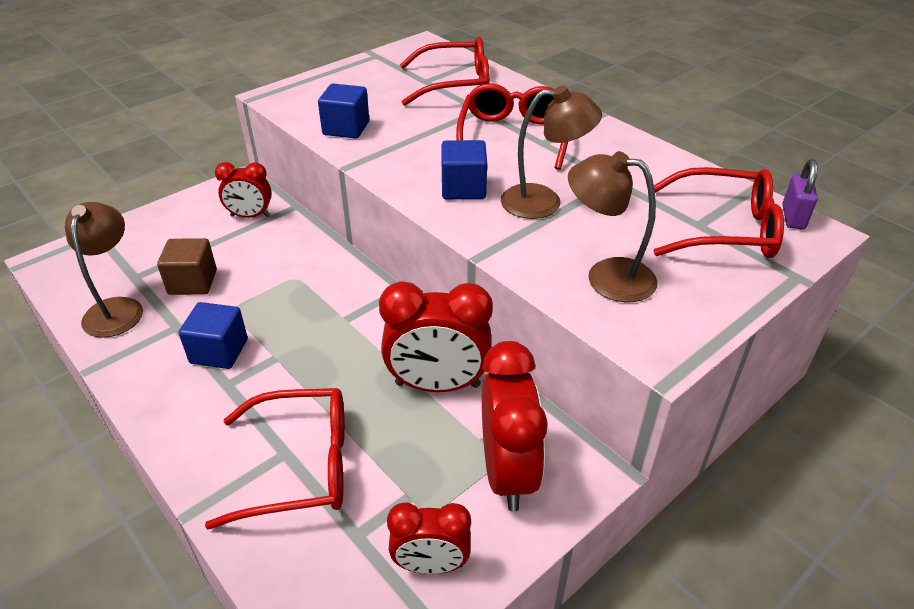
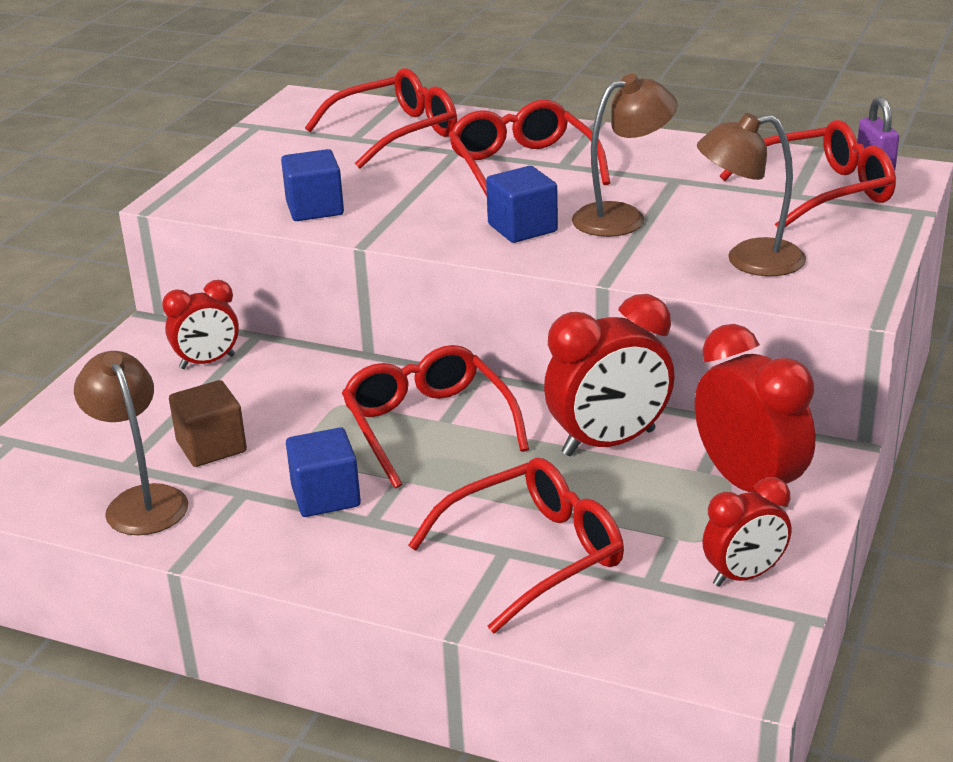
camera: 25 degrees left, 10 degrees down
(332, 318) = (428, 425): none -> red glasses

